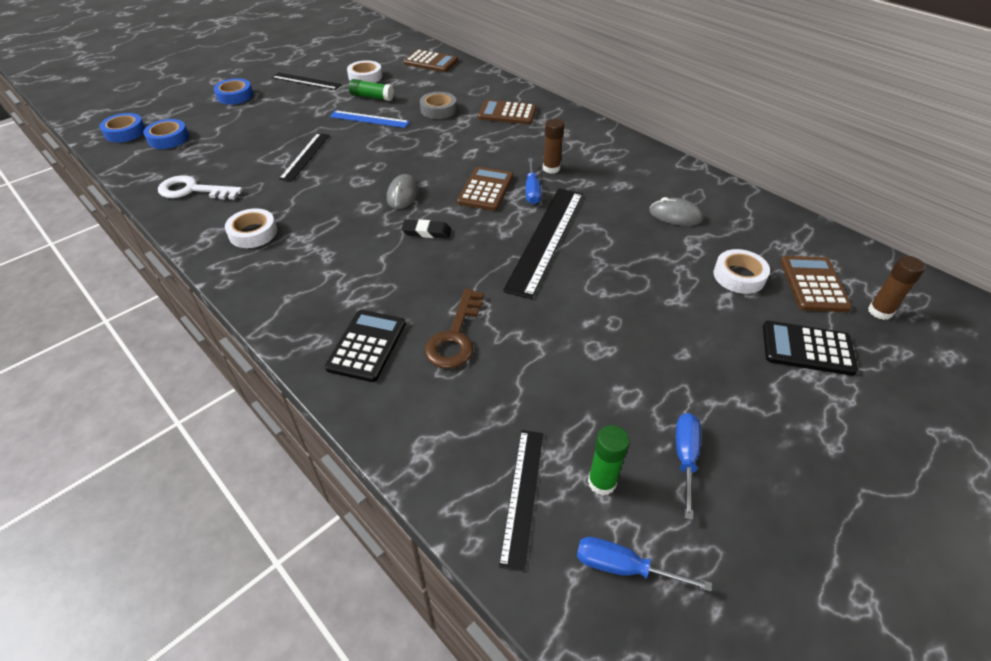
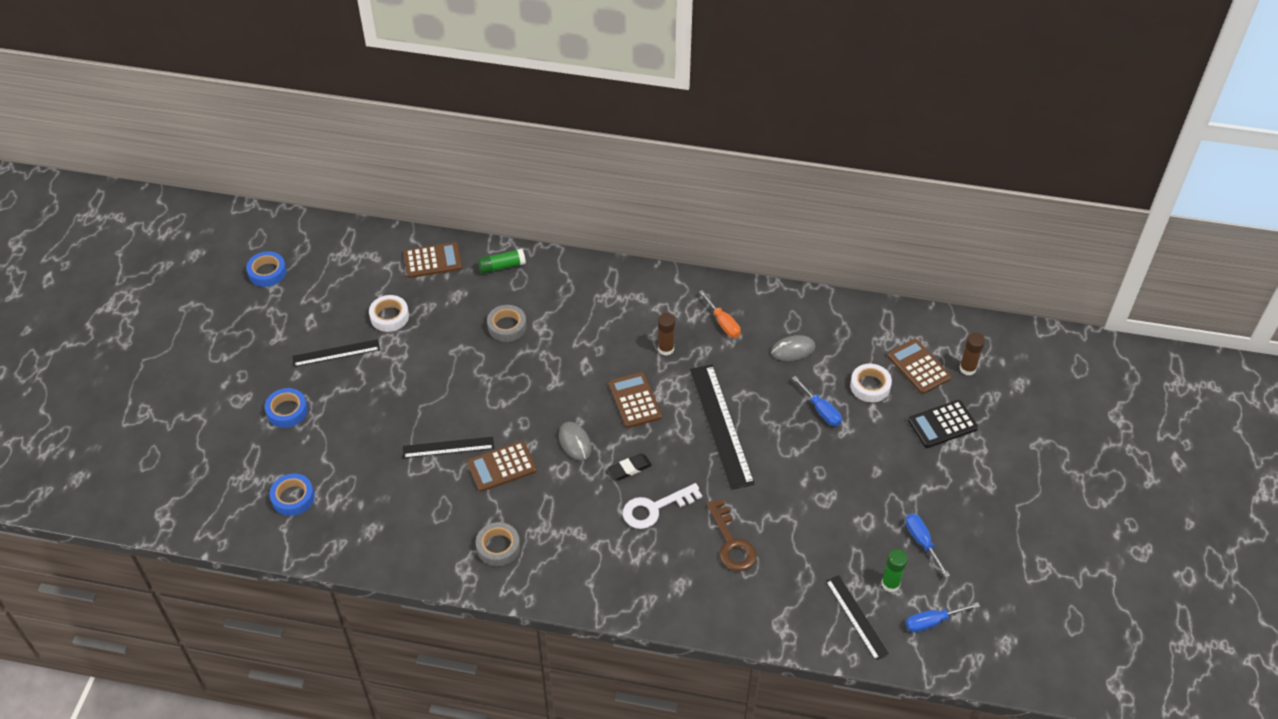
camera: 35 degrees left, 5 degrees up
(125, 132) = (238, 514): blue tape -> blue tape (267, 272)
(193, 190) = (395, 537): white key -> white key (655, 508)
(253, 233) = (498, 547): white tape -> grey tape
(305, 156) = (448, 447): black ruler -> black ruler turned 75 degrees counterclockwise
(367, 345) = (682, 584): black calculator -> none
(369, 119) = (456, 372): blue ruler -> none
(372, 97) = (427, 341): green glue stick -> green glue stick (502, 266)
(507, 113) = (572, 299): brown calculator -> brown calculator (501, 467)
(532, 191) = (671, 382): blue screwdriver -> blue screwdriver (820, 410)
(622, 172) = (723, 323): none -> orange screwdriver

